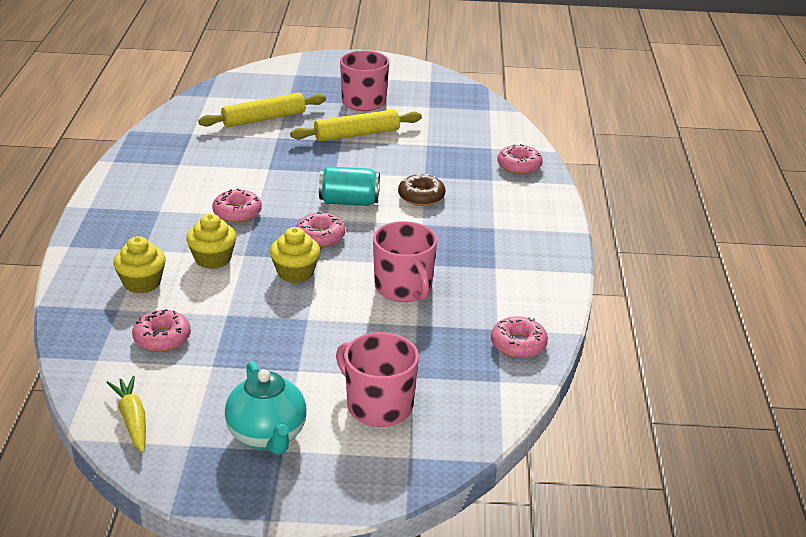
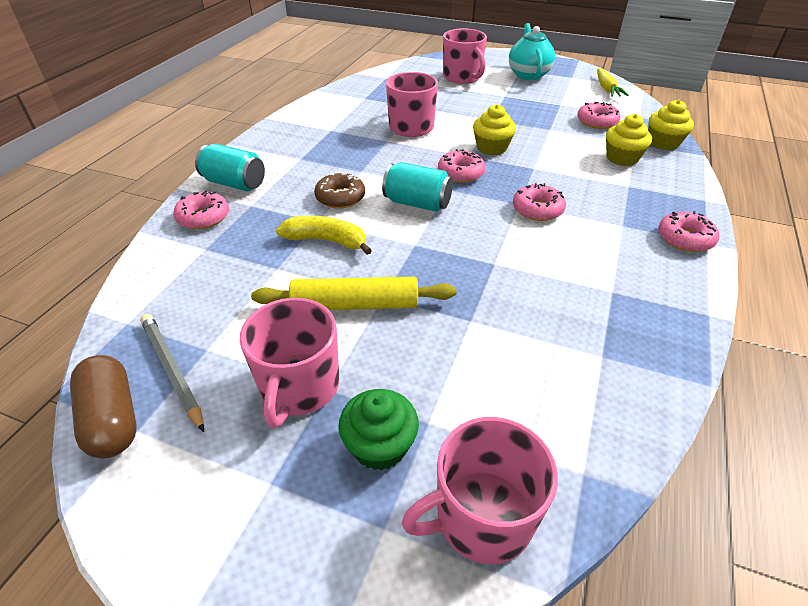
camera: 160 degrees left, 10 degrees up
(213, 259) = (562, 168): yellow cupcake -> yellow cupcake (663, 143)
(254, 81) = (481, 517): none -> pink mug
(263, 119) = (483, 371): yellow rolling pin -> none
(309, 91) = (380, 446): none -> green cupcake
(405, 164) = (326, 241): none -> yellow banana
(438, 98) = (172, 370): none -> grey pencil
(447, 82) = (112, 418): none -> brown capsule
(518, 344) = (359, 89): pink donut -> pink donut (685, 239)
(528, 194) = (234, 183): none -> turquoise can

